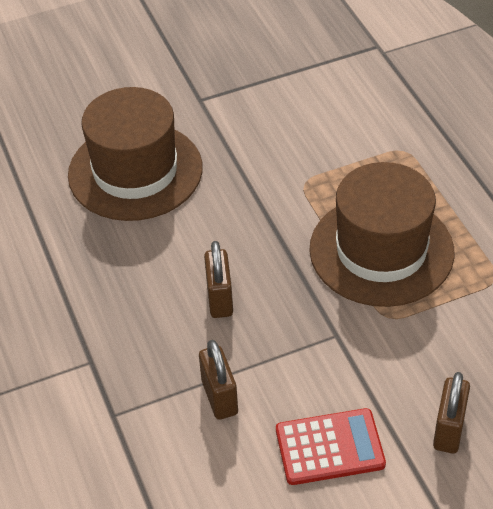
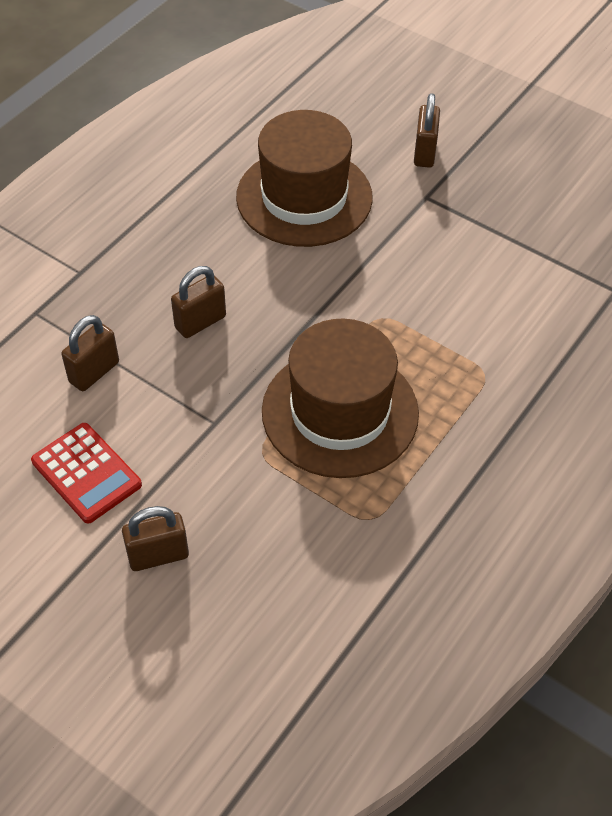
camera: 55 degrees right, 5 degrees up
(152, 78) = (424, 153): none -> brown padlock

